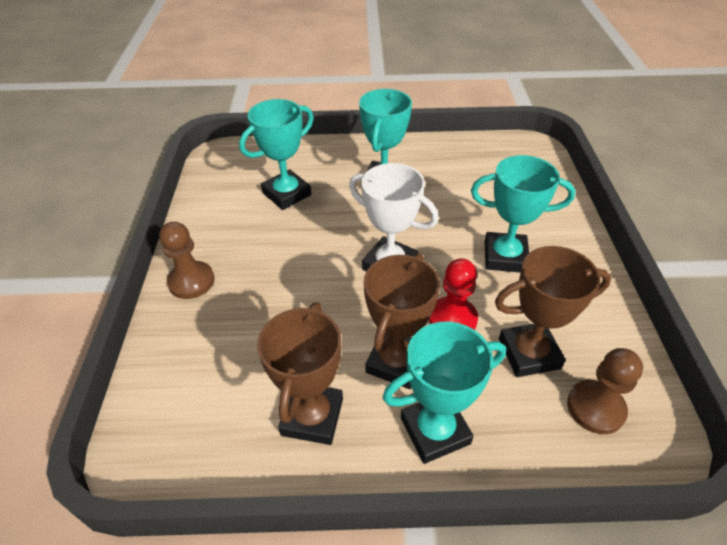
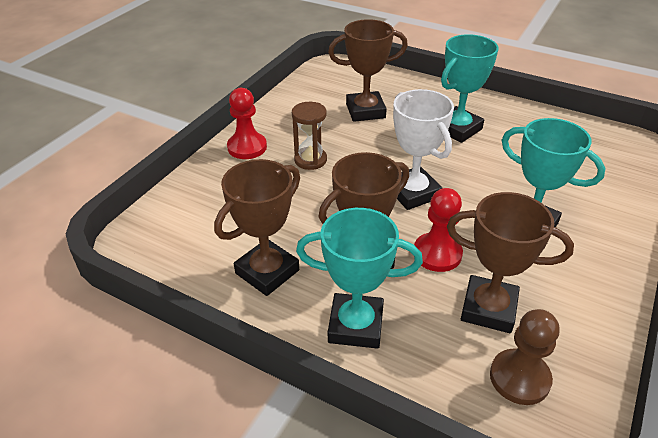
camera: 30 degrees right, 5 degrees down
(191, 281) = (247, 147): brown pawn -> red pawn
(269, 269) = (310, 160): none -> brown hourglass
(287, 194) = (365, 111): turquoise trophy -> brown trophy

